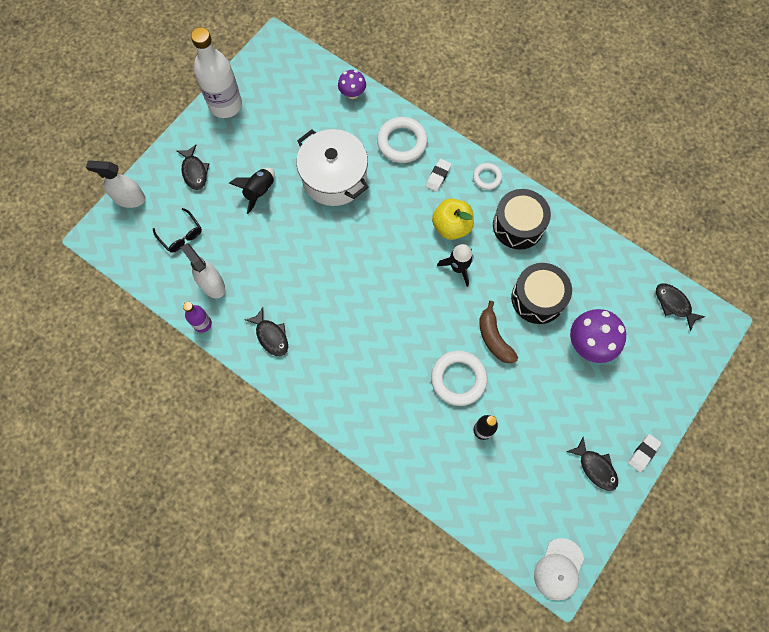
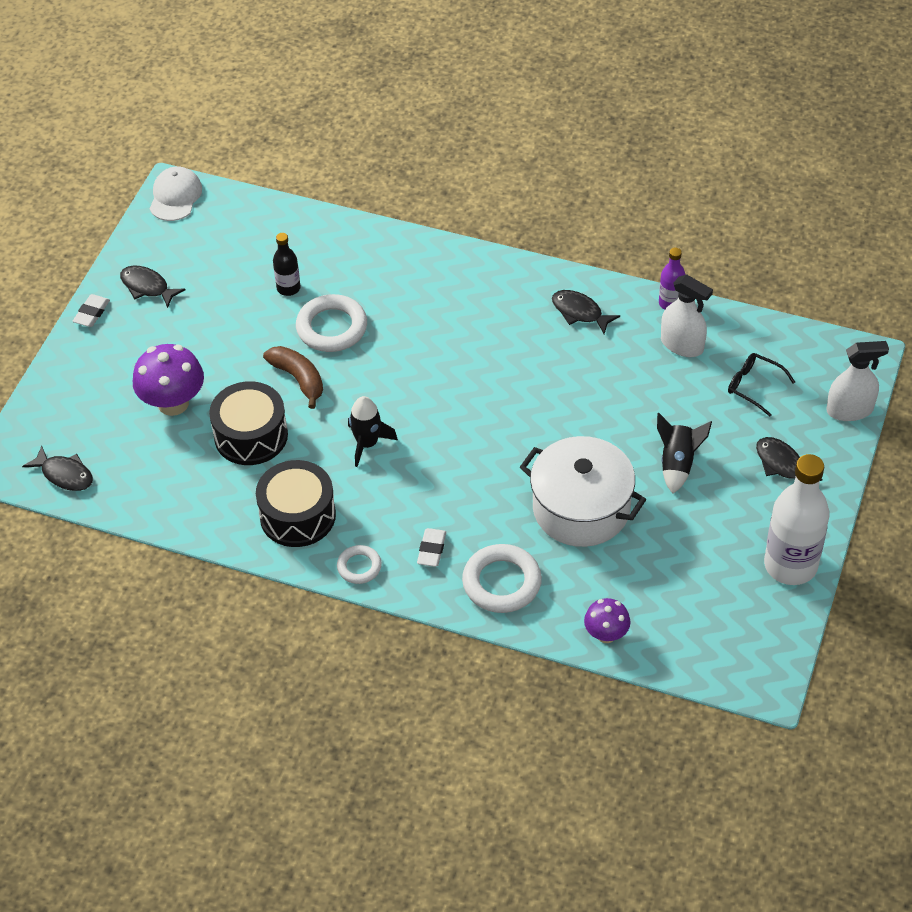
camera: 165 degrees right, 20 degrees down
(451, 226) = (391, 490): yellow apple -> none

